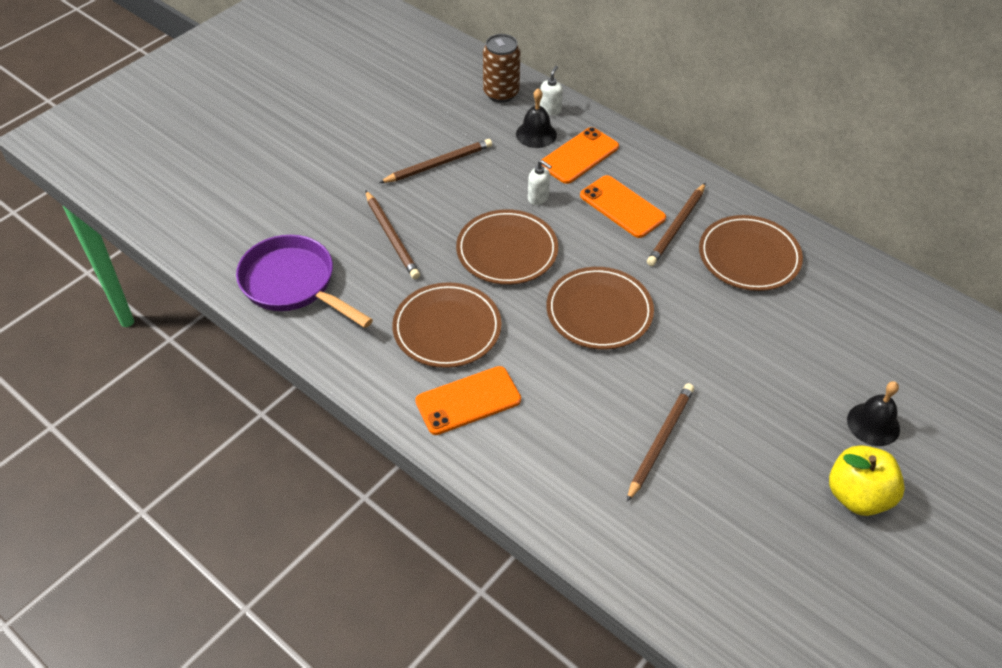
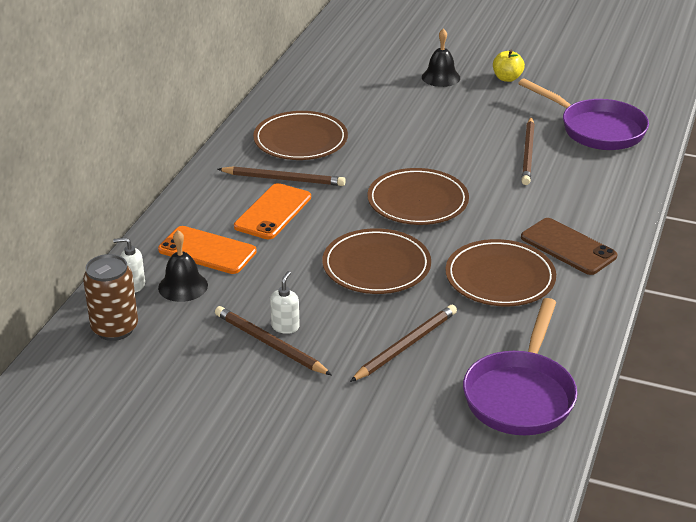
camera: 110 degrees left, 15 degrees down
(468, 400) = (568, 247): orange phone -> brown phone
(538, 198) = (288, 263): white soap dispenser -> white soap dispenser (285, 327)
(660, 441) = (528, 153): brown pencil -> brown pencil turned 90 degrees counterclockwise
(695, 539) = (597, 129): none -> purple pan
(857, 496) = (507, 78): yellow apple -> yellow apple, size x0.64

